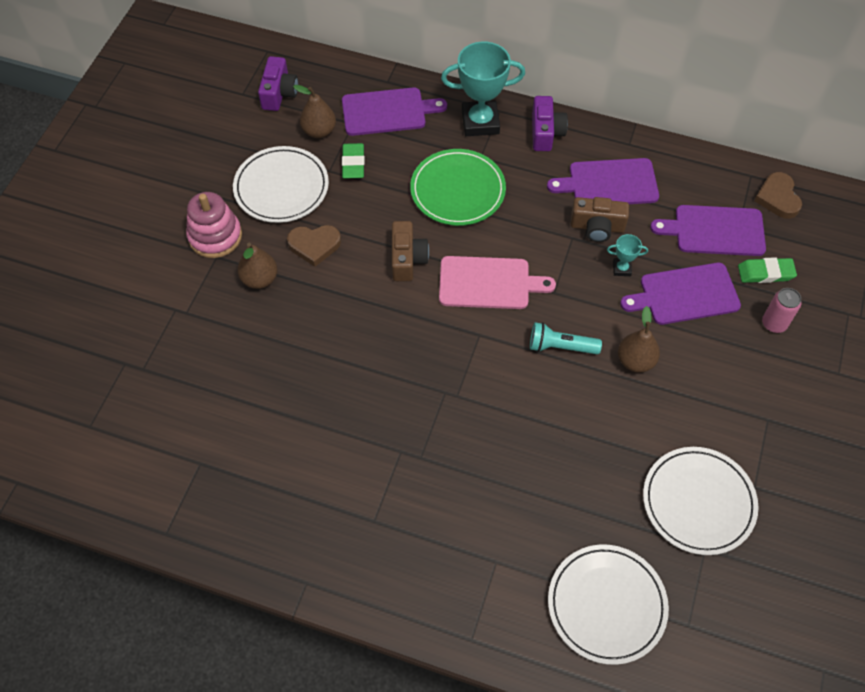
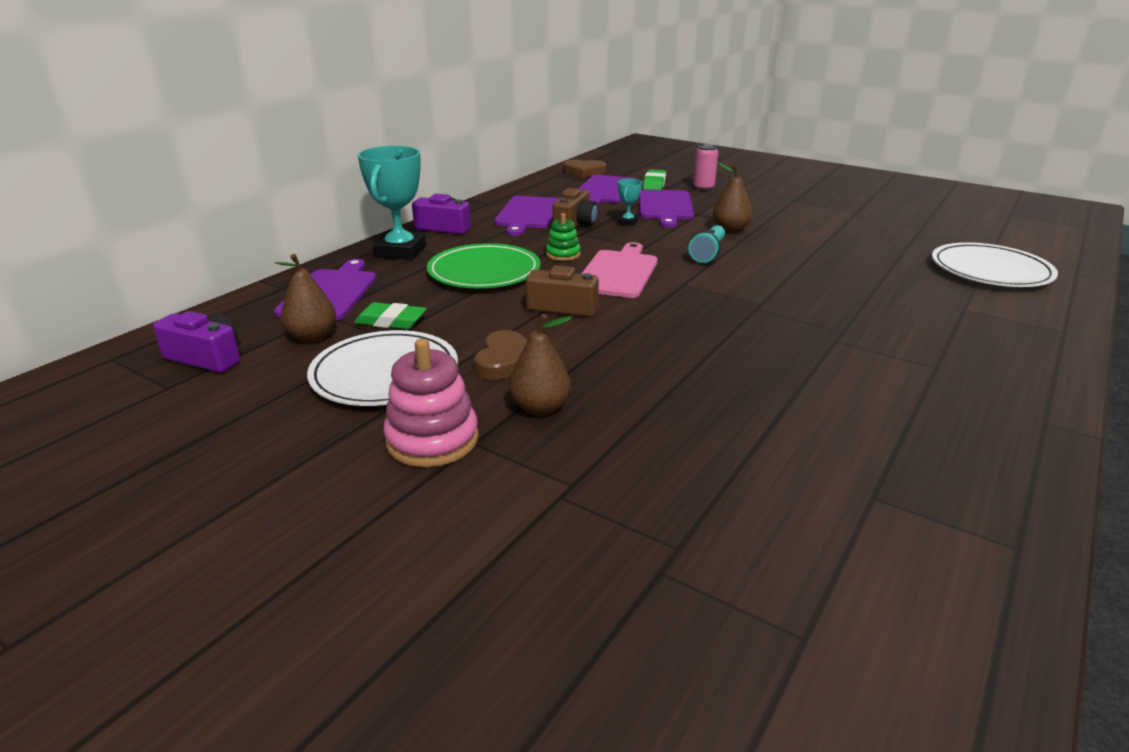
camera: 75 degrees left, 30 degrees down
(515, 235) = (563, 254): none -> green stacking toy
(698, 502) = (874, 228): white plate -> none

